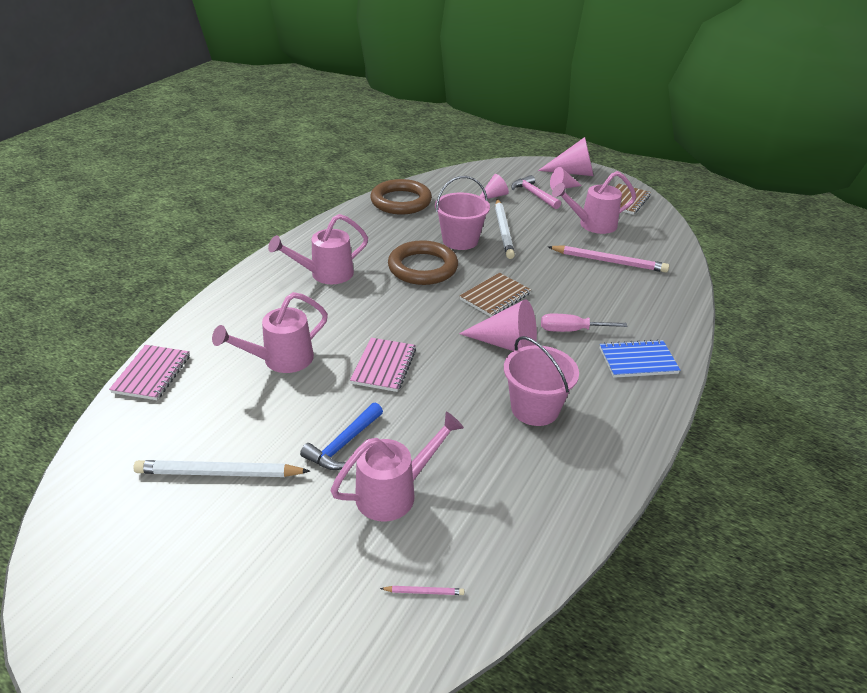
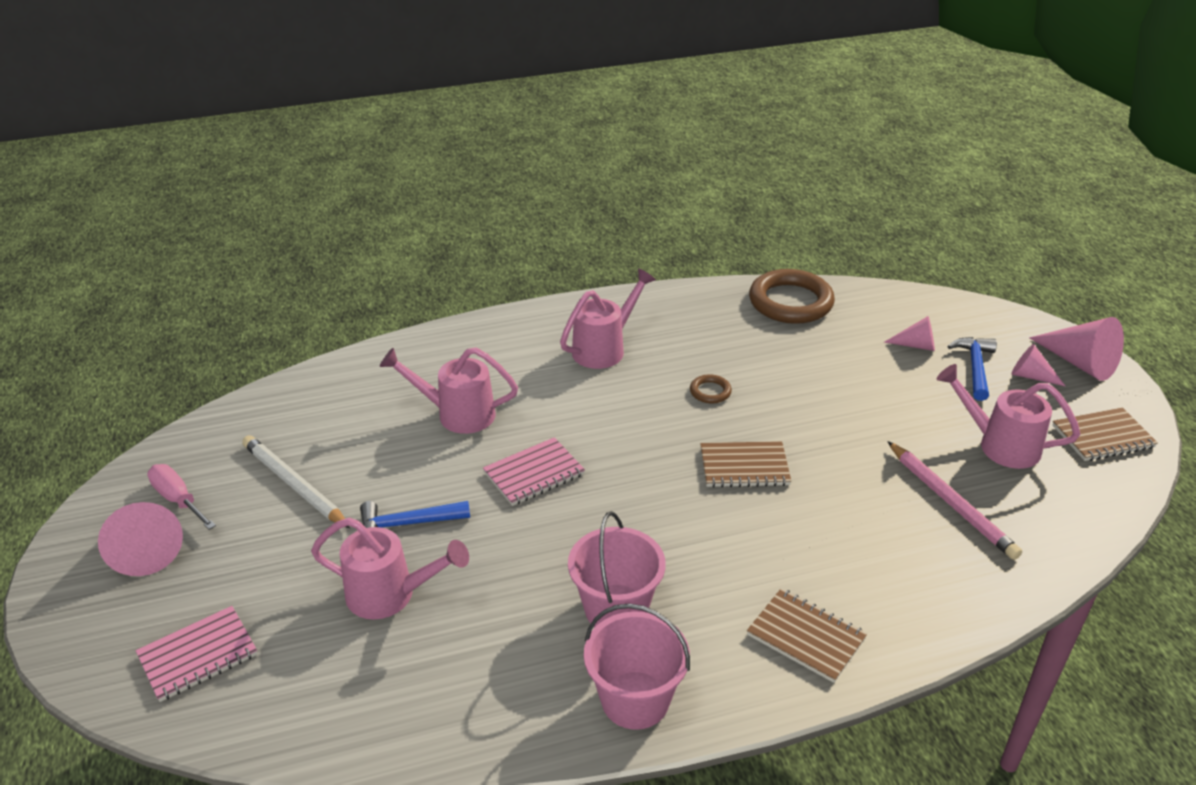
camera: 45 degrees right, 0 degrees up
(152, 374) = (350, 368): pink notebook -> pink notebook (198, 655)
(326, 274) = (604, 349): pink watering can -> pink watering can turned 120 degrees clockwise
(422, 267) = (710, 391): brown ring -> brown ring, size x0.44
(424, 592) = (305, 692): pink pencil -> none
(460, 240) = (796, 381): pink bucket -> pink bucket (635, 700)
(503, 231) = (865, 395): white pencil -> none
(506, 344) = (682, 525): pink cone -> pink cone (145, 547)
(534, 194) = (975, 368): pink hammer -> blue hammer
(571, 330) = (777, 554): pink screwdriver -> pink screwdriver (178, 499)
(638, 361) = (806, 637): blue notebook -> brown notebook

